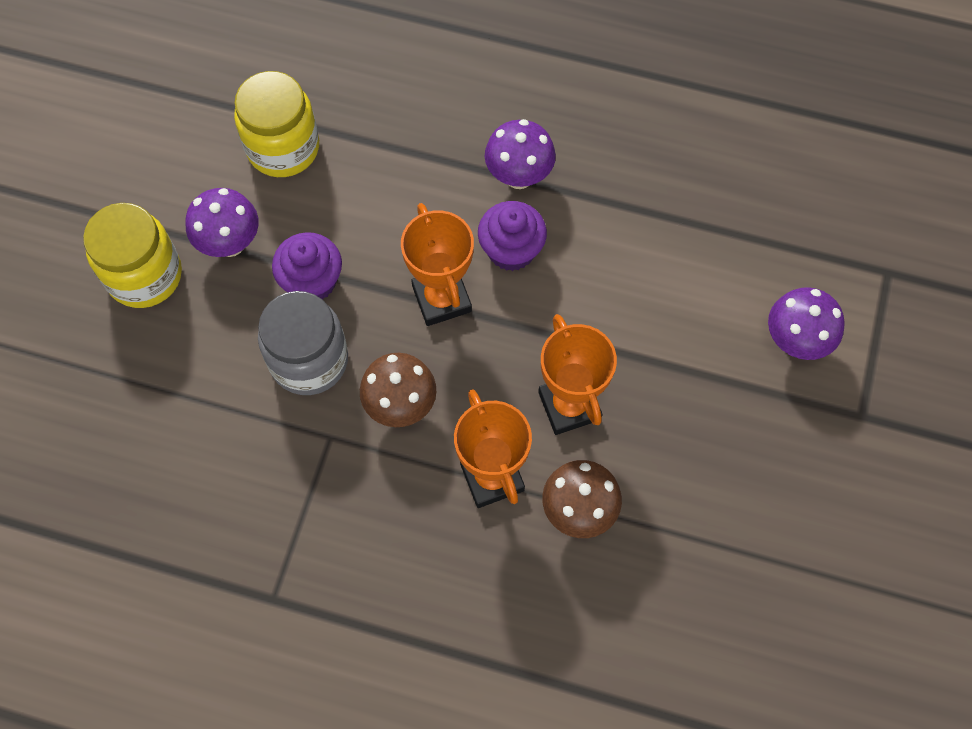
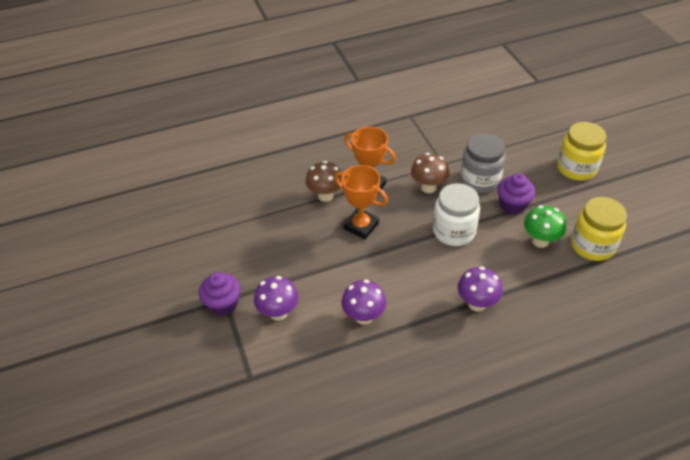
camera: 145 degrees right, 20 degrees down
(230, 243) = (561, 198): purple mushroom -> purple mushroom (364, 316)
(341, 201) = (540, 241): none -> green mushroom
(441, 299) = (454, 231): orange trophy -> white jar
(511, 250) = (445, 269): purple cupcake -> purple cupcake (223, 304)

